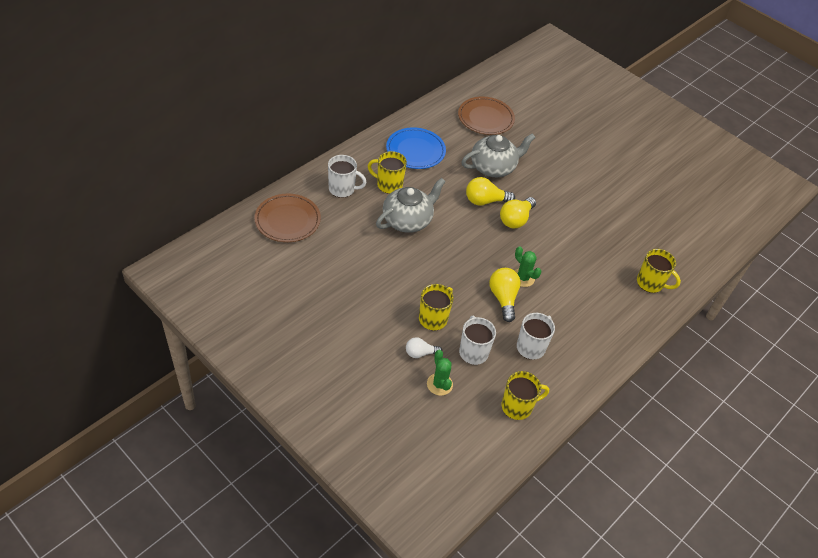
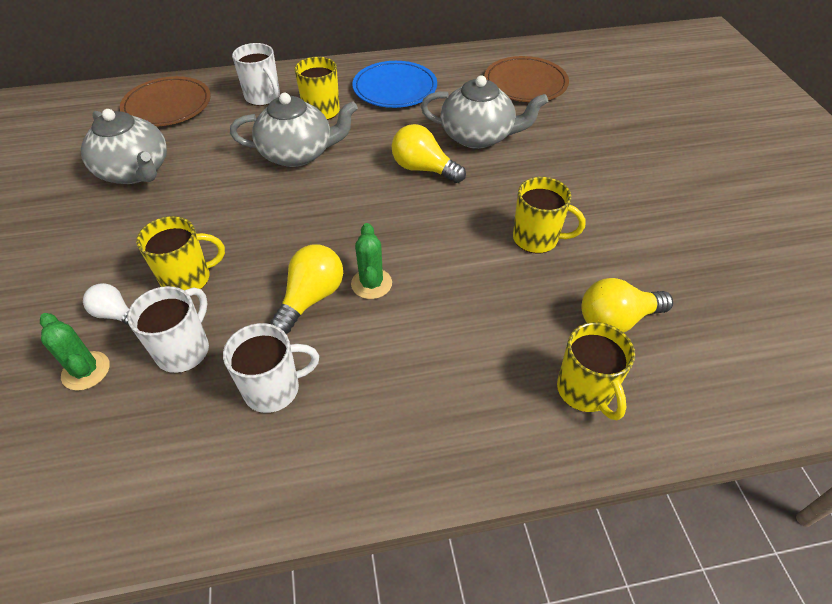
camera: 40 degrees right, 0 degrees up
(326, 273) = (135, 171): none -> grey teapot
(439, 384) = (86, 371): green cactus -> green cactus turned 60 degrees counterclockwise
(516, 219) = (443, 206): yellow light bulb -> yellow light bulb (616, 320)
(517, 406) = (146, 473): yellow mug -> yellow mug (537, 239)

